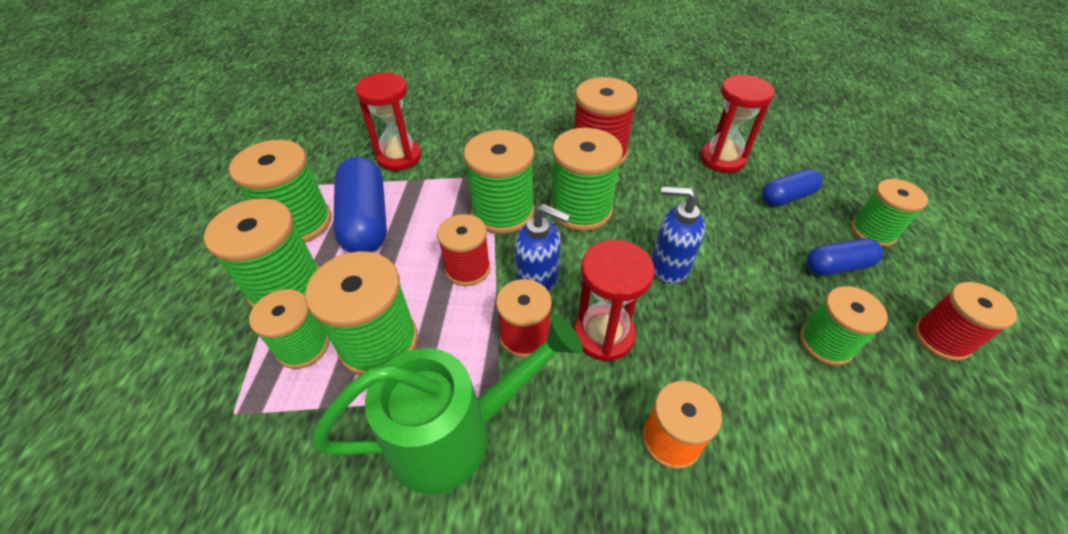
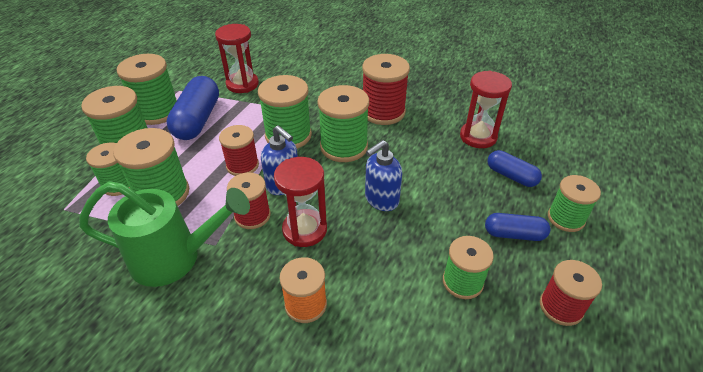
camera: 20 degrees right, 5 degrees down
(669, 266) = (381, 200): blue soap dispenser -> blue soap dispenser turned 75 degrees counterclockwise
(787, 197) = (511, 176): blue capsule -> blue capsule turned 45 degrees clockwise

